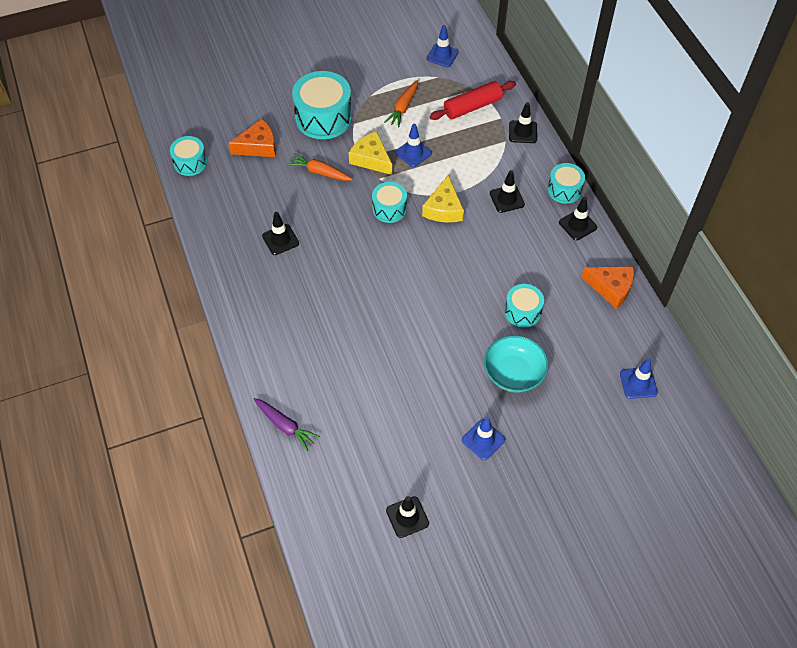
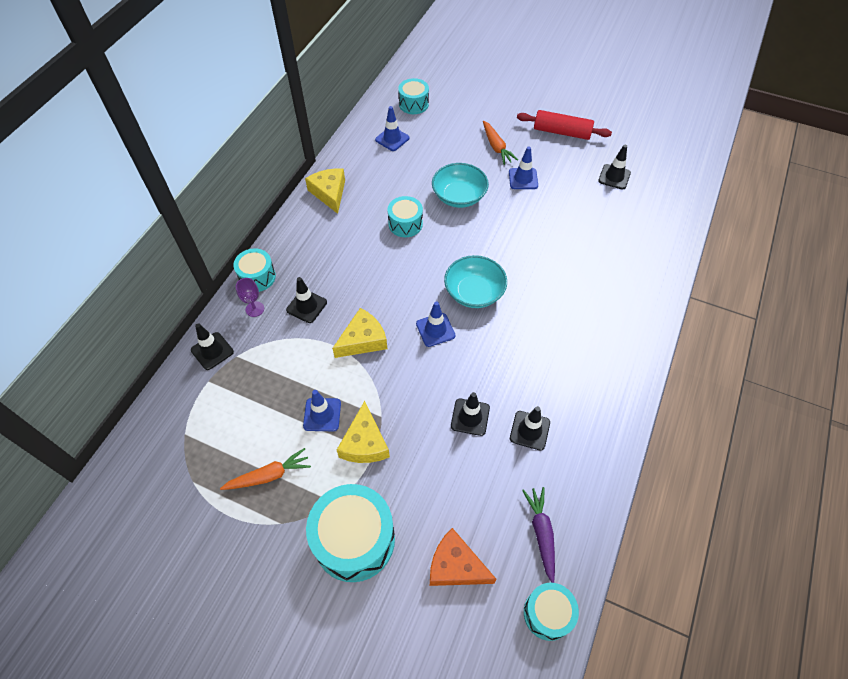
camera: 135 degrees left, 0 degrees up
(285, 426) = (653, 279): purple carrot -> purple carrot (541, 533)
(319, 172) = (426, 472): orange carrot -> orange carrot (496, 147)
(389, 209) = (406, 378): turquoise drum -> turquoise drum (413, 104)
(410, 300) = (474, 292): none -> turquoise bowl
(442, 55) = (153, 506): blue traffic cone -> blue traffic cone (435, 330)
(472, 107) = (213, 415): red rolling pin -> red rolling pin (562, 132)
(535, 171) = (255, 309): none -> purple goblet
(577, 225) = (288, 246): black traffic cone -> black traffic cone (470, 417)
(611, 288) = (329, 193): orange cheese -> yellow cheese

